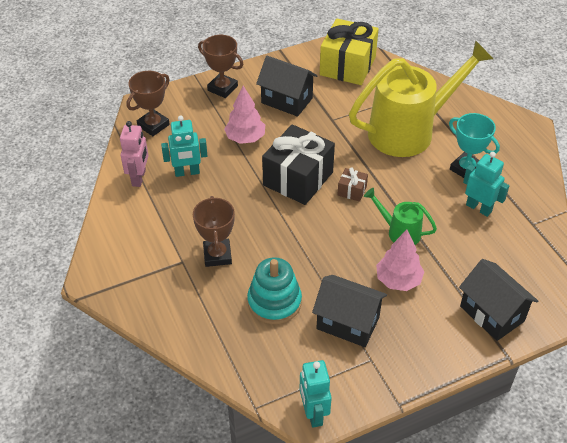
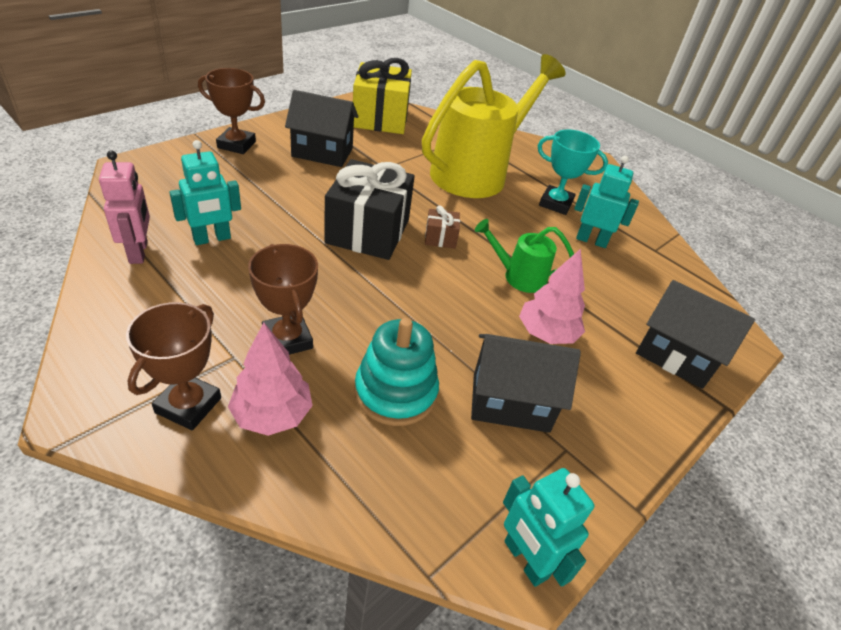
camera: 25 degrees left, 5 degrees down
(153, 125) = (149, 189): brown trophy -> brown trophy (188, 405)
(245, 138) = (283, 193): pink tree -> pink tree (272, 415)

